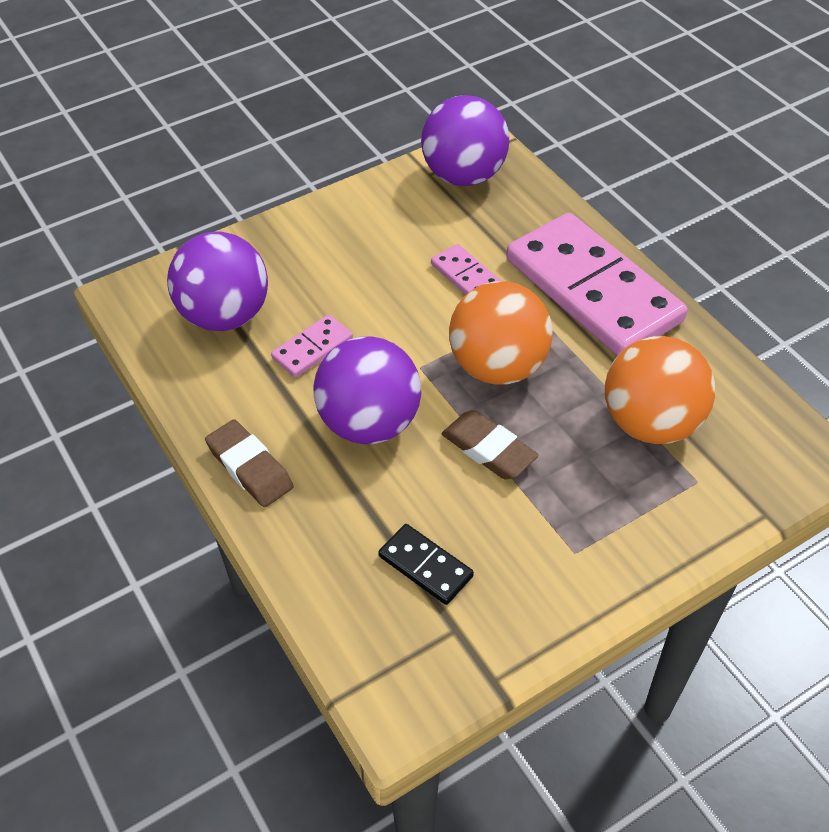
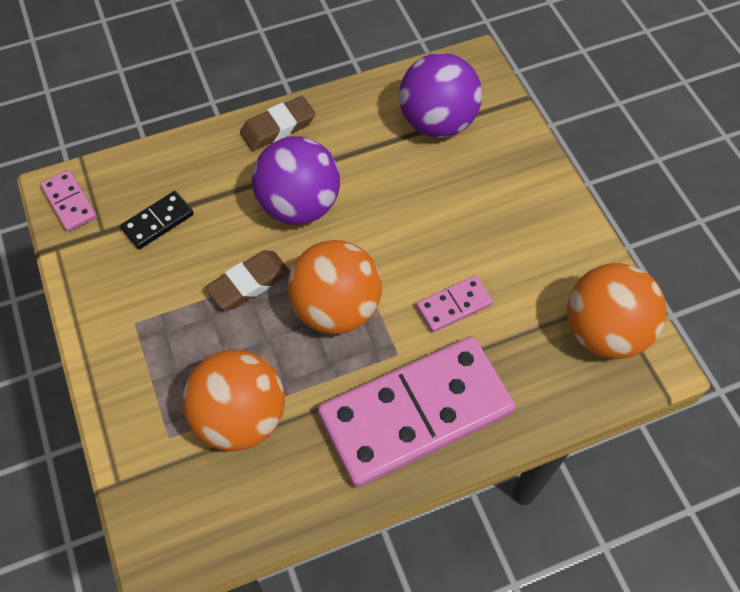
camera: 100 degrees right, 10 degrees up
(312, 348) = (387, 177): pink domino -> pink domino (69, 202)
(463, 175) = (604, 331): purple ball -> orange ball

